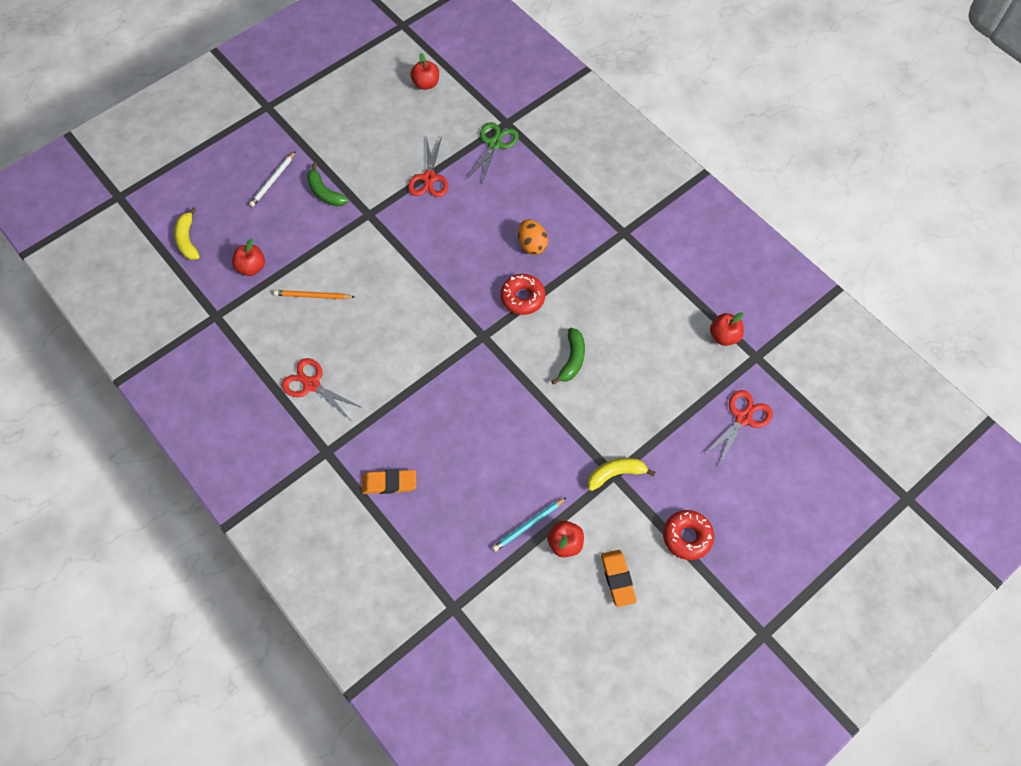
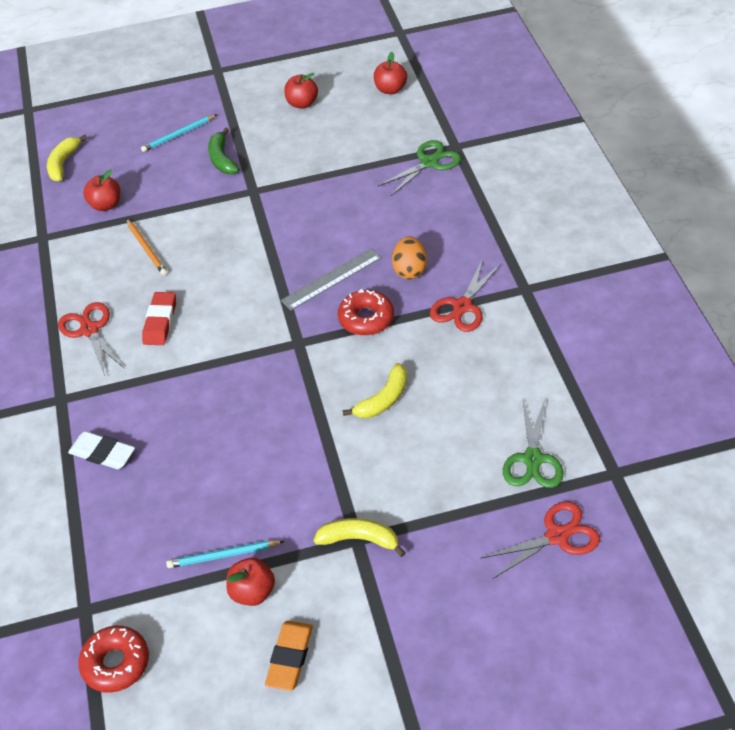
camera: 30 degrees right, 15 degrees down
(273, 181) = (178, 135): white pencil -> turquoise pencil
(313, 296) = (147, 249): orange pencil -> orange pencil turned 150 degrees counterclockwise
(364, 357) = (160, 322): none -> red eraser
(389, 483) = (103, 453): orange eraser -> white eraser
(429, 178) = (338, 175): red scissors -> red scissors (462, 306)
(477, 272) = (332, 279): none -> grey ruler
(572, 359) = (383, 399): green banana -> yellow banana
(687, 537) = (404, 645): red donut -> red donut (116, 663)
(698, 367) = (533, 459): none -> green scissors
(724, 336) = (585, 436): red apple -> red apple (302, 103)

